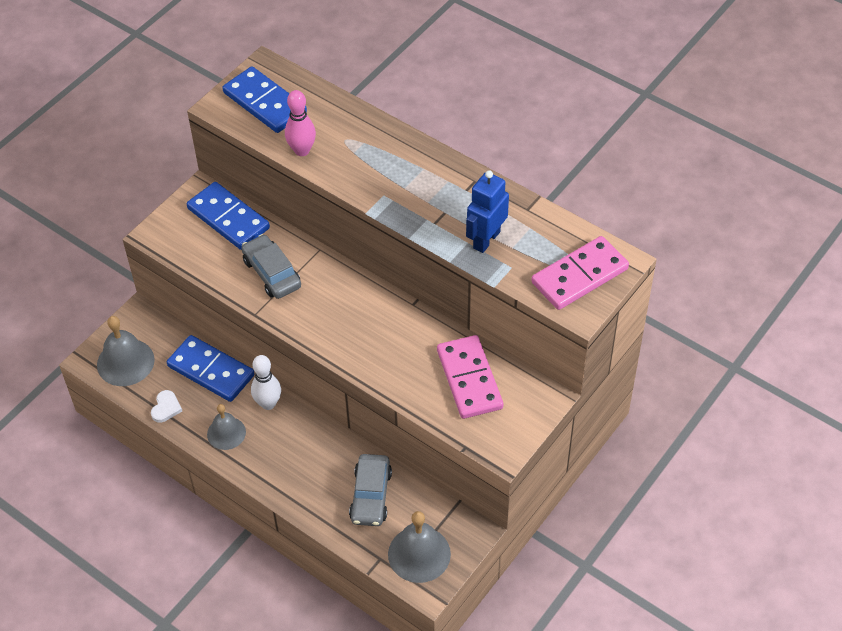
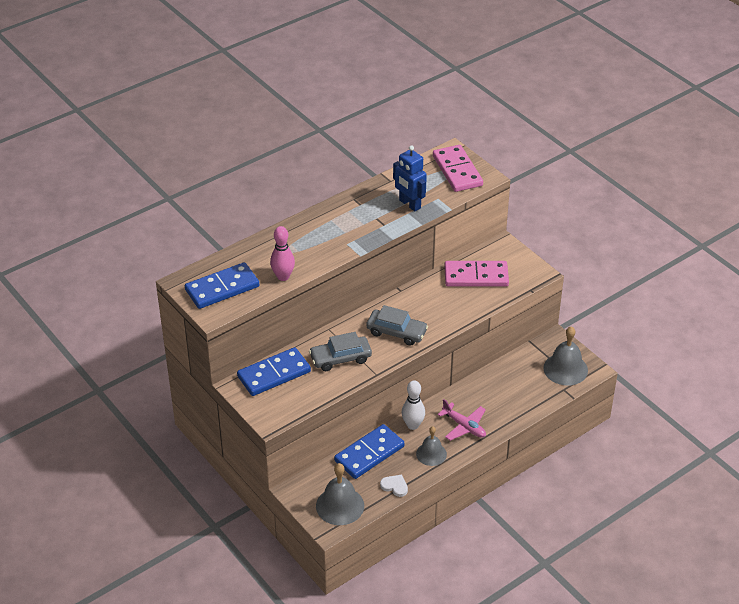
camera: 75 degrees left, 10 degrees down
(281, 458) = (464, 426): none -> pink plane
(370, 495) = (511, 384): grey car -> grey car (396, 332)

